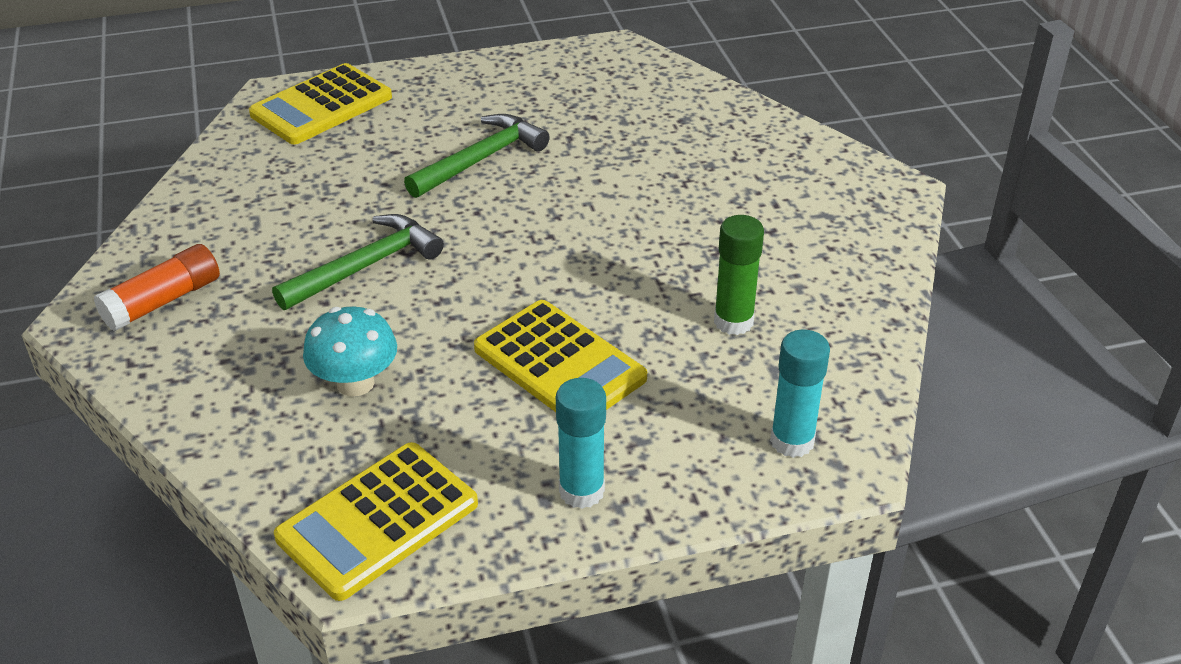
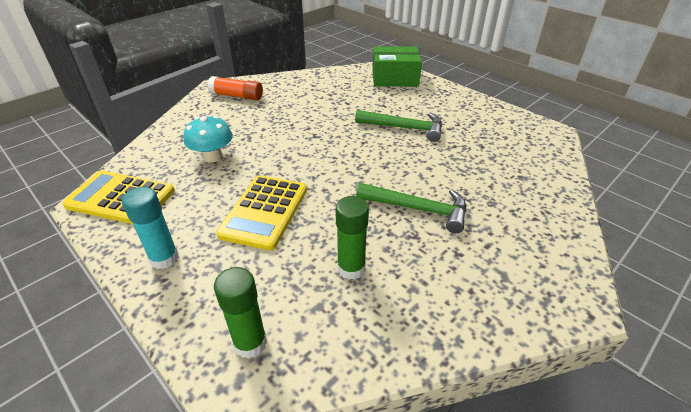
camera: 60 degrees right, 0 degrees up
(321, 106) = (394, 78): yellow calculator -> green box
(365, 266) = (295, 129): green hammer -> green hammer (417, 209)
(792, 441) = (250, 343): turquoise glue stick -> green glue stick

